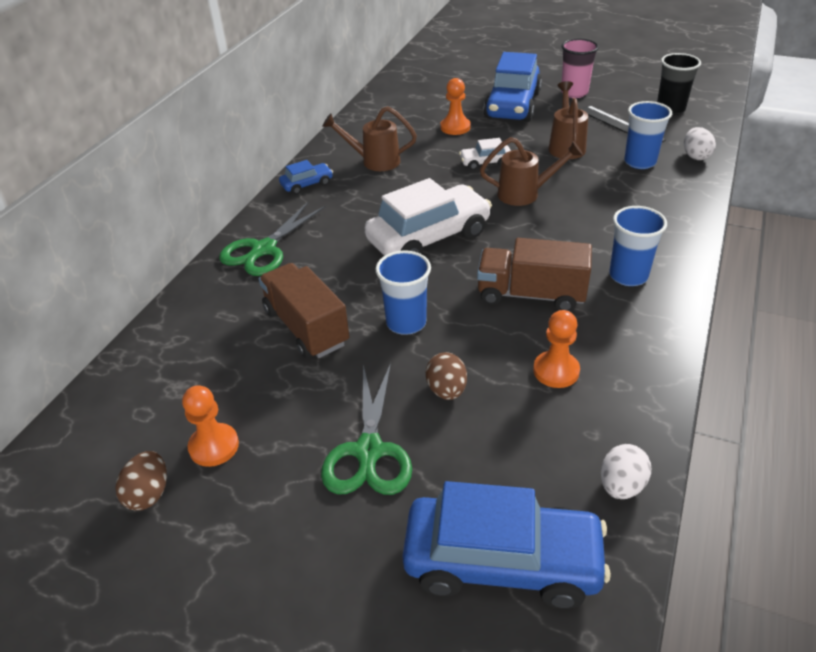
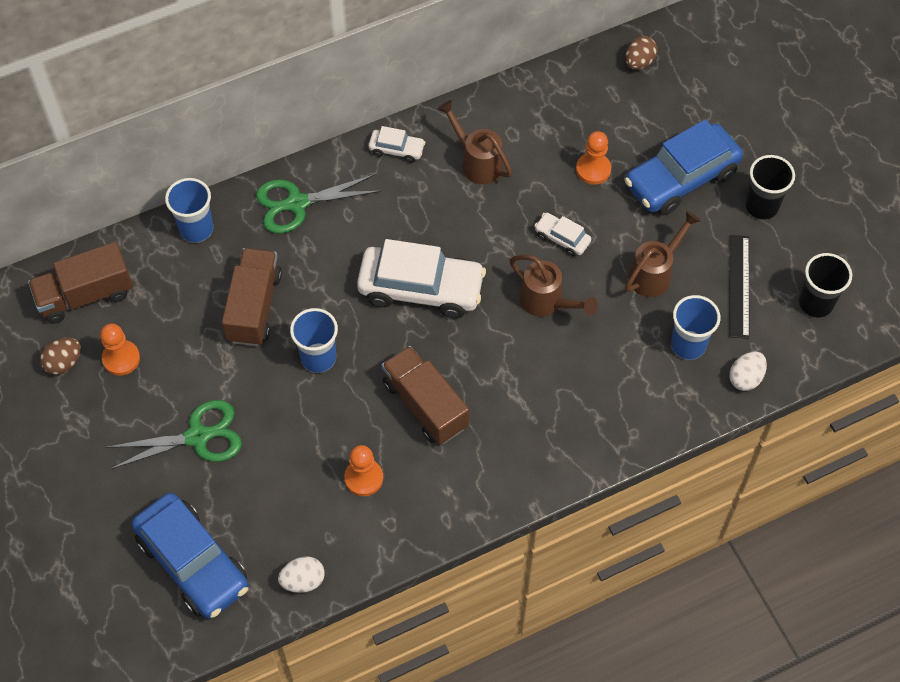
camera: 40 degrees right, 20 degrees up
(118, 423) = (85, 295): none -> brown truck
(307, 184) = (396, 150): blue car -> white car
(369, 451) = (197, 436): green scissors -> green scissors turned 150 degrees counterclockwise
(446, 390) = (284, 433): brown egg -> brown egg (639, 62)
(574, 93) = (761, 206): pink cup -> black cup
(628, 276) = (512, 447): blue cup -> blue cup (196, 229)

